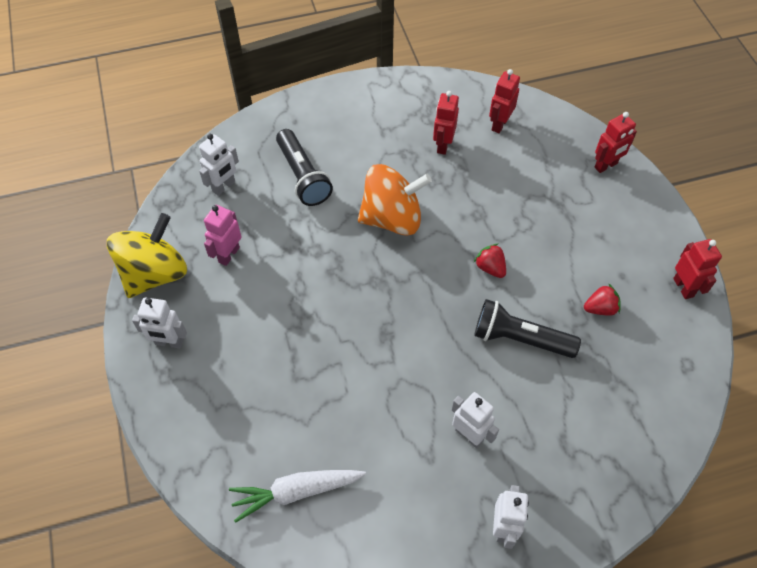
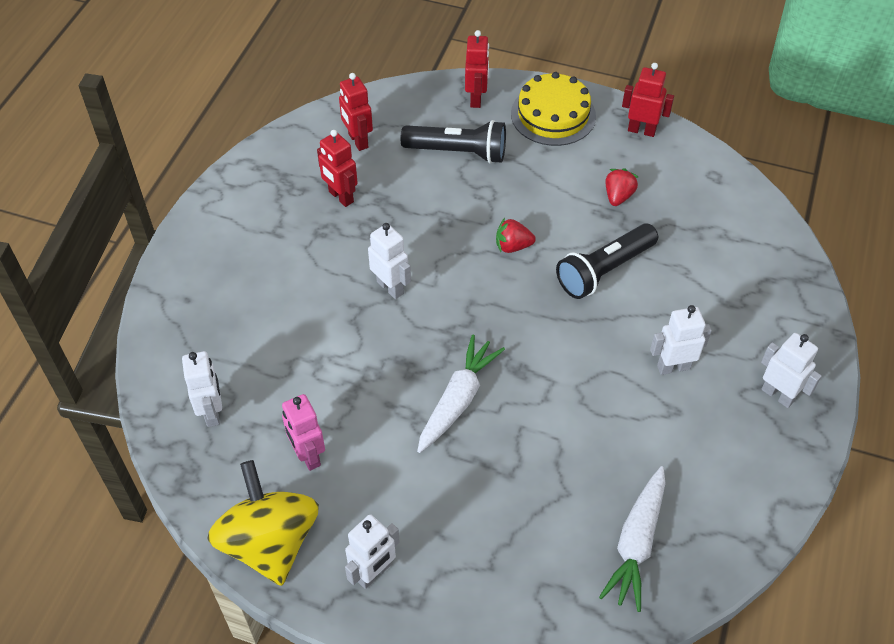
camera: 55 degrees left, 5 degrees down
(303, 176) = (267, 332): black flashlight -> black flashlight (457, 152)
(332, 312) = (458, 400): none -> white carrot
(392, 218) = (390, 287): orange spinning top -> white robot
(639, 221) = (553, 115): none -> yellow cake

